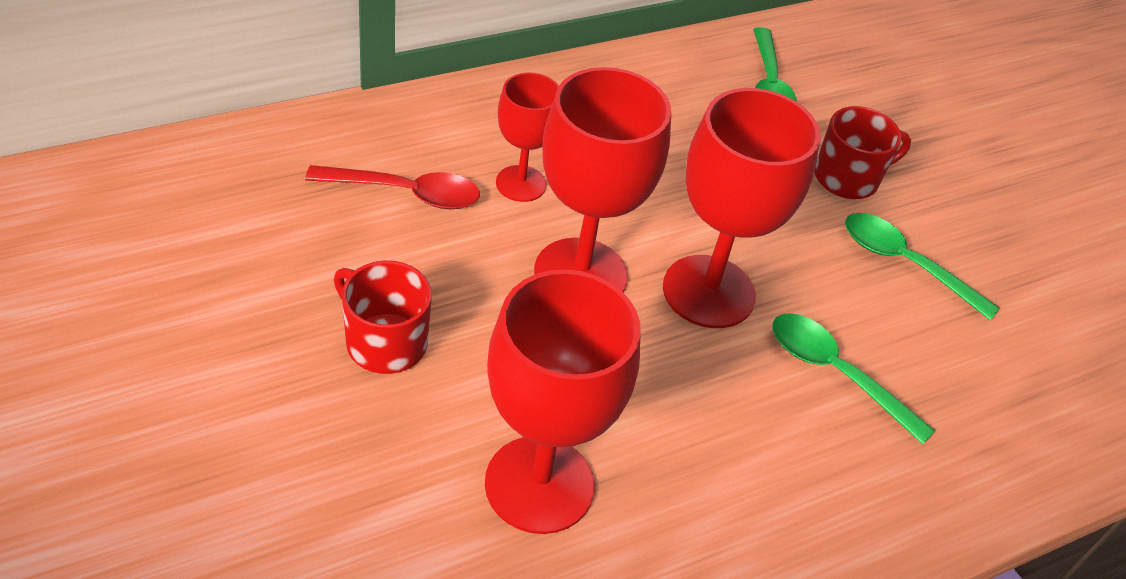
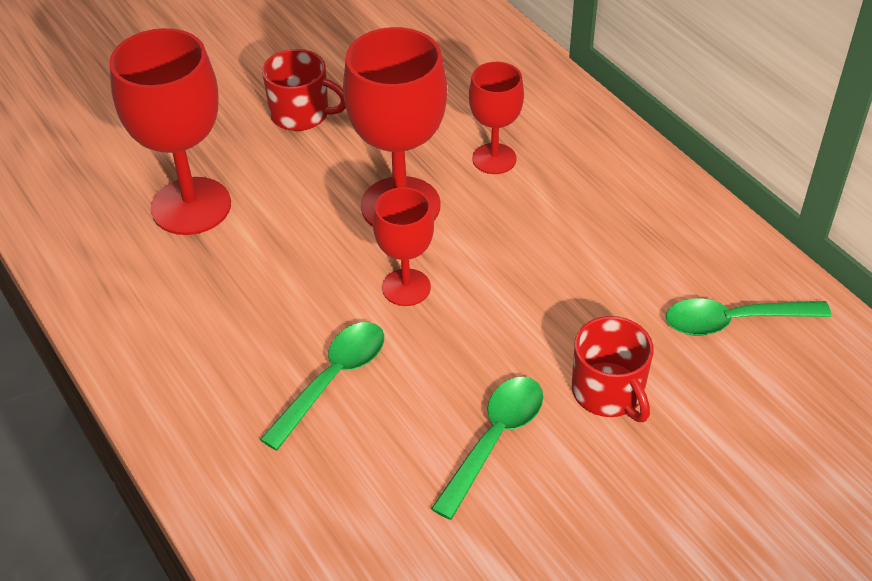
camera: 90 degrees right, 0 degrees up
(384, 342) = (301, 114): red mug -> red mug turned 75 degrees clockwise
(405, 193) = (455, 99): red spoon -> none
(708, 292) = (406, 287): red goblet -> red goblet, size x0.58

